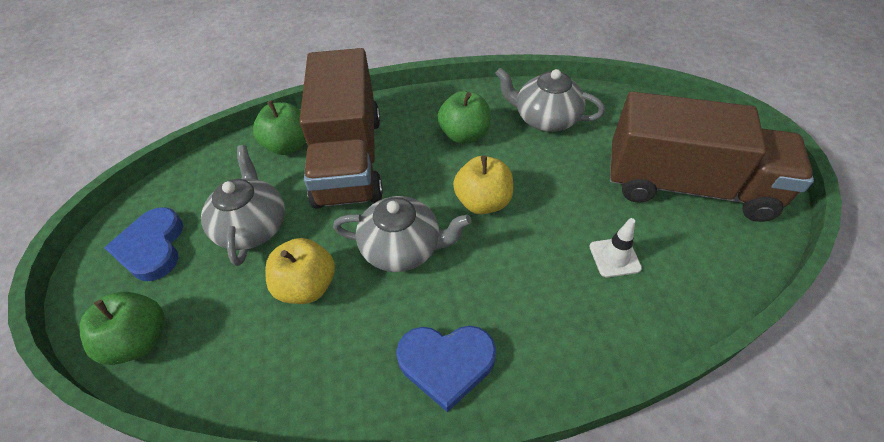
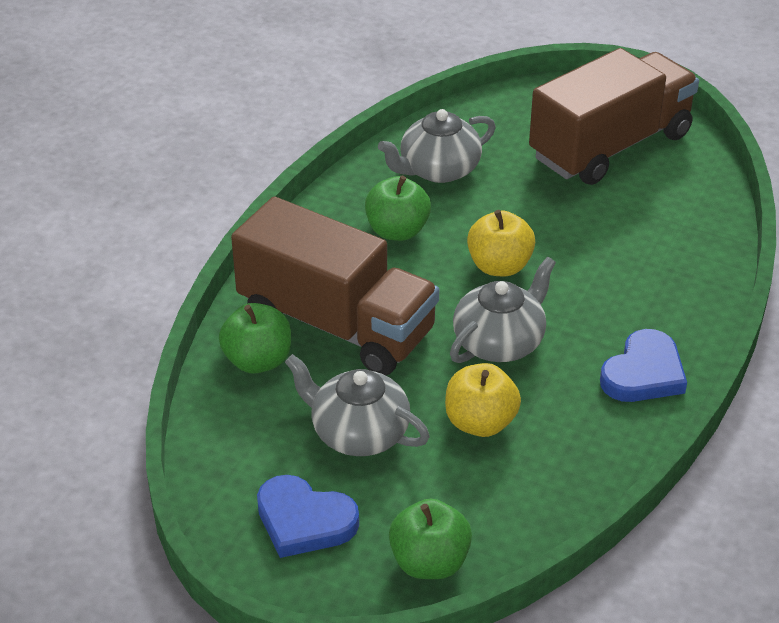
camera: 55 degrees left, 10 degrees down
(614, 257) = (637, 229): white traffic cone -> none

